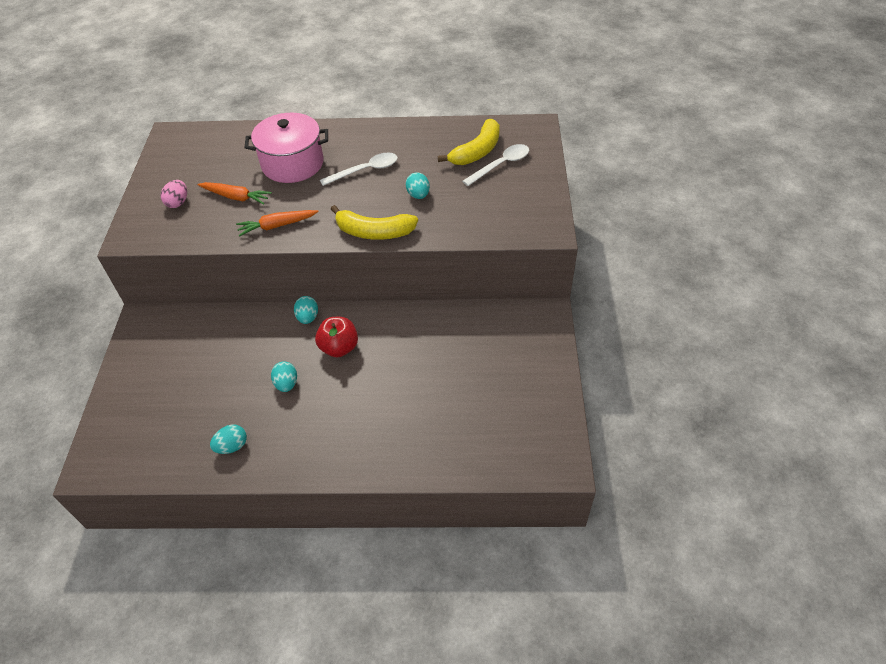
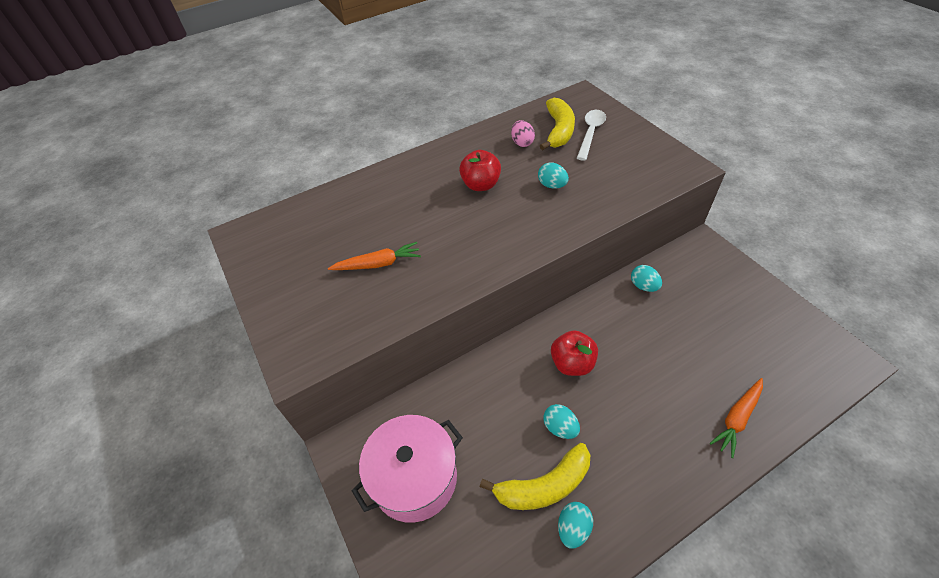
camera: 30 degrees left, 0 degrees up
(178, 202) = (318, 298): pink egg -> pink egg (522, 143)
(277, 226) = (451, 272): orange carrot -> orange carrot (737, 418)
(292, 164) = (404, 208): pink pot -> pink pot (414, 478)
(308, 317) = (514, 351): turquoise egg -> turquoise egg (643, 286)
(365, 170) = (481, 185): white spoon -> red apple
(374, 232) = (550, 234): yellow banana -> yellow banana (544, 486)

